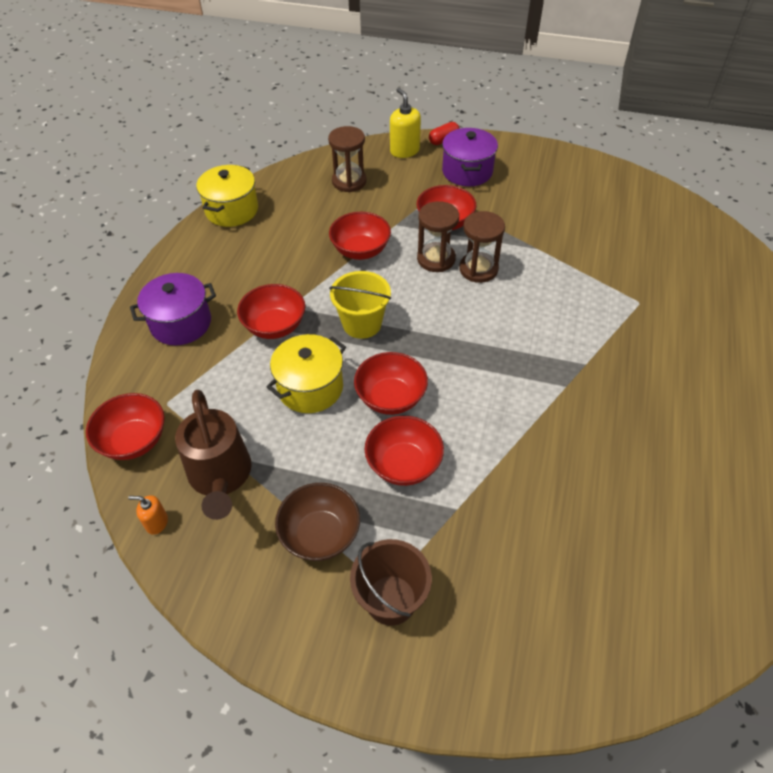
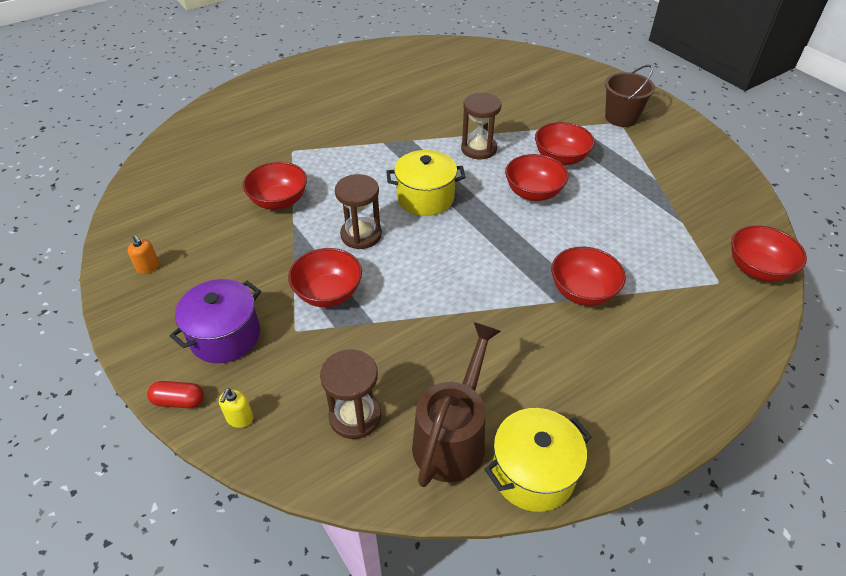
camera: 140 degrees left, 5 degrees down
(156, 523) = (753, 211): orange soap dispenser -> orange soap dispenser (148, 267)
(181, 323) = (675, 348): purple pot -> none
(221, 478) = (694, 212): brown watering can -> brown watering can (453, 436)
(310, 388) = (588, 229): yellow pot -> yellow pot (425, 198)
(320, 534) = (642, 156): brown bowl -> none
(360, 250) = (437, 316): red bowl -> red bowl (279, 201)
(362, 324) = (504, 250): yellow bucket -> none
(404, 151) = (240, 418): yellow soap dispenser -> yellow soap dispenser, size x0.57
(436, 259) = (382, 264): brown hourglass -> brown hourglass (478, 149)

